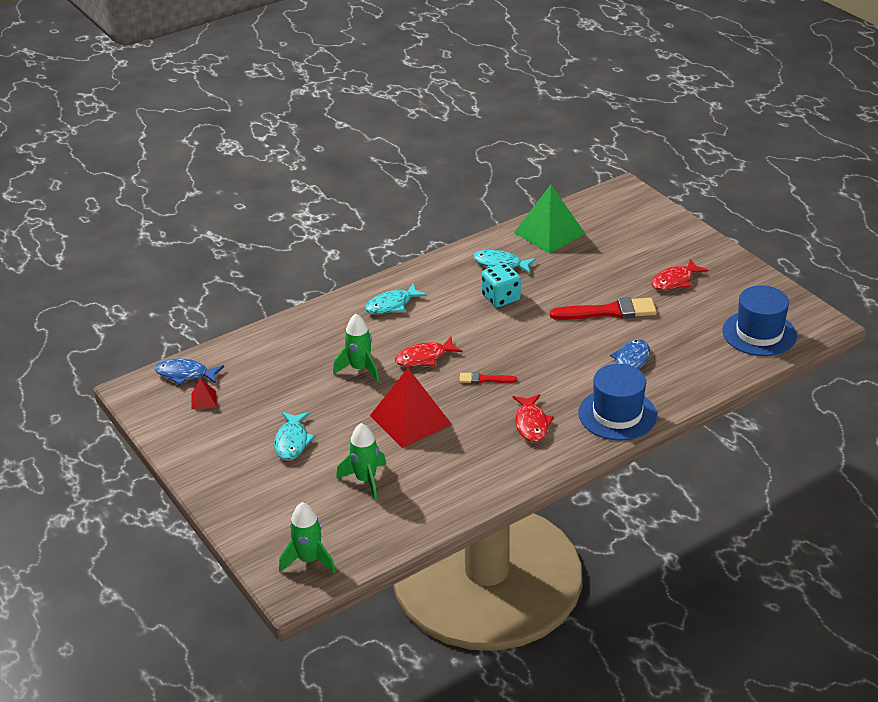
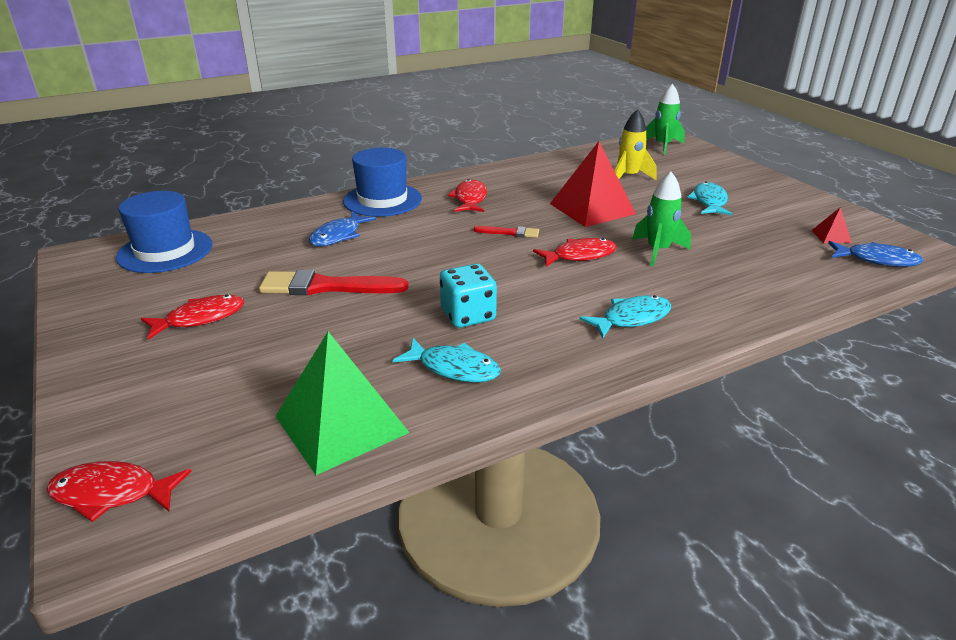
camera: 175 degrees left, 5 degrees down
(365, 480) = (628, 177): green rocket -> yellow rocket
(634, 200) = (112, 493): none -> red fish

